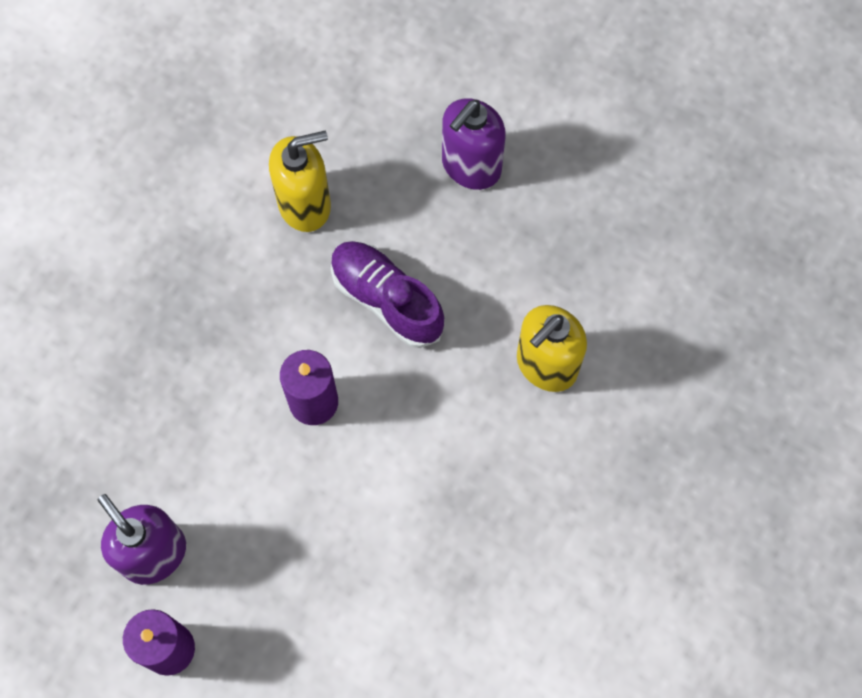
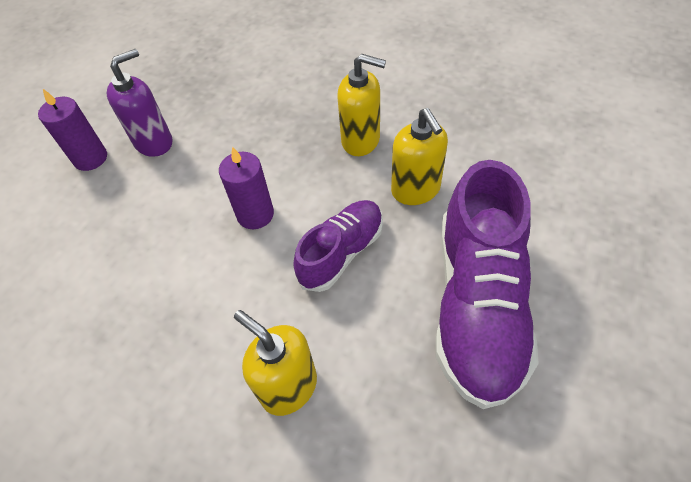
camera: 90 degrees right, 15 degrees down
(207, 261) = (361, 140): none -> yellow soap dispenser
(471, 166) = (477, 304): purple soap dispenser -> purple shoe

